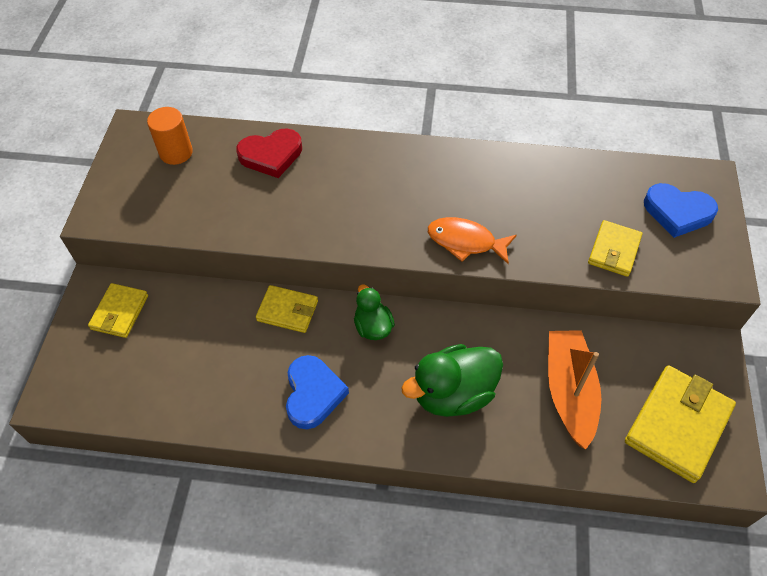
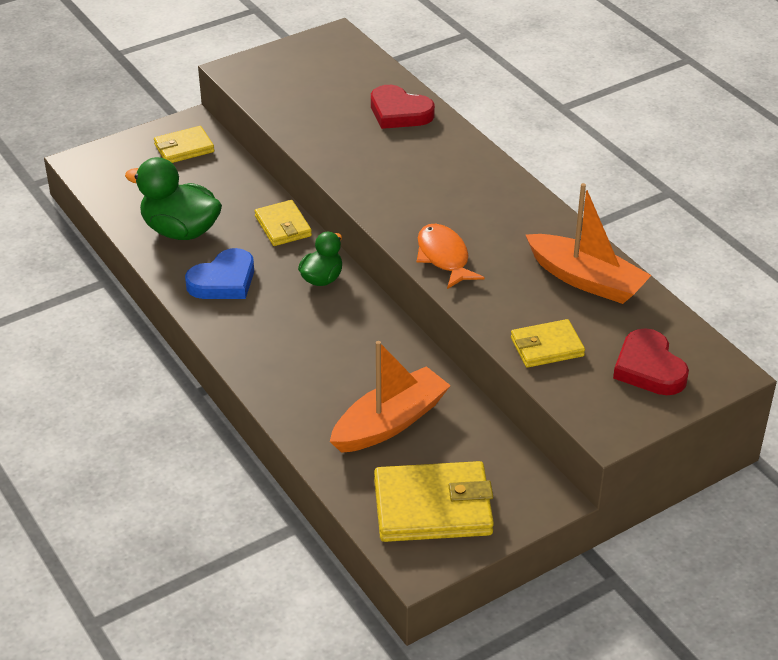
camera: 50 degrees right, 15 degrees down
(176, 152) = (339, 68): orange cylinder -> none
(453, 394) = (309, 355): green duck -> green duck (180, 231)
(560, 182) = (586, 280): none -> orange boat
(677, 212) = (649, 368): blue heart -> red heart

